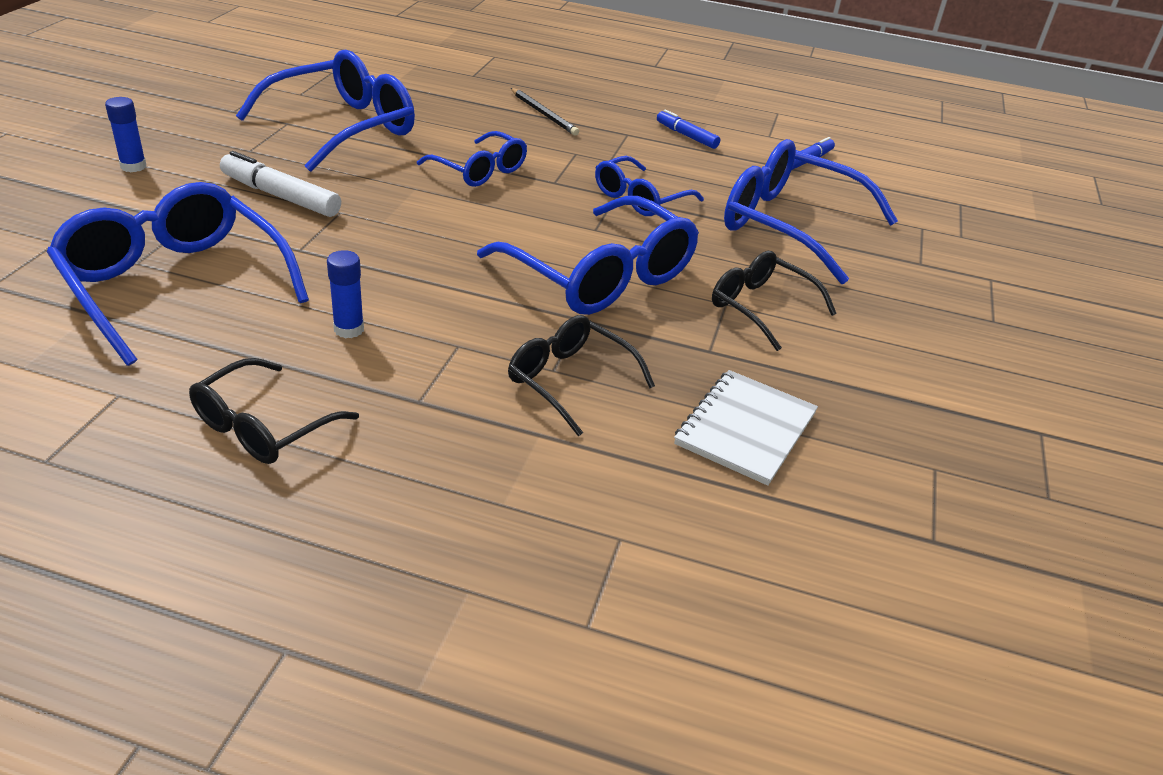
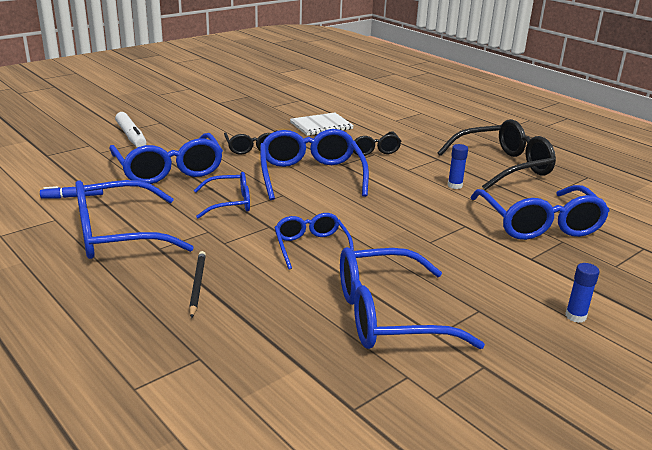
camera: 145 degrees left, 10 degrees down
(262, 427) = (503, 166): black glasses -> black glasses, size x1.73
(280, 196) = (465, 262): white marker -> white marker (131, 136)
(686, 136) = (117, 235): blue marker -> blue glasses

